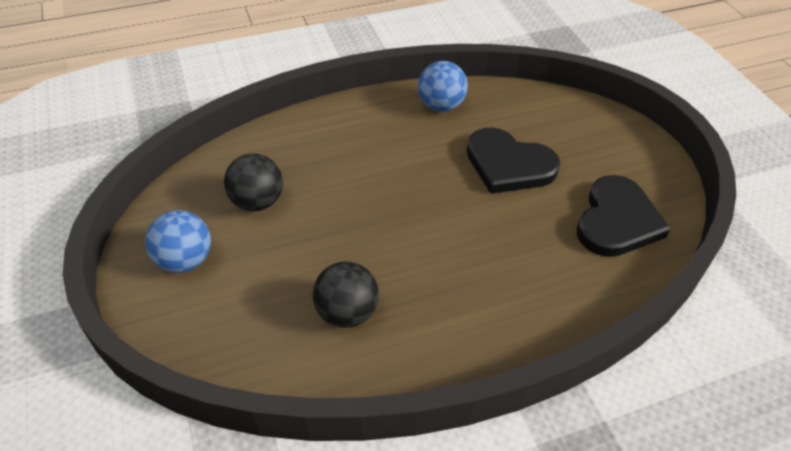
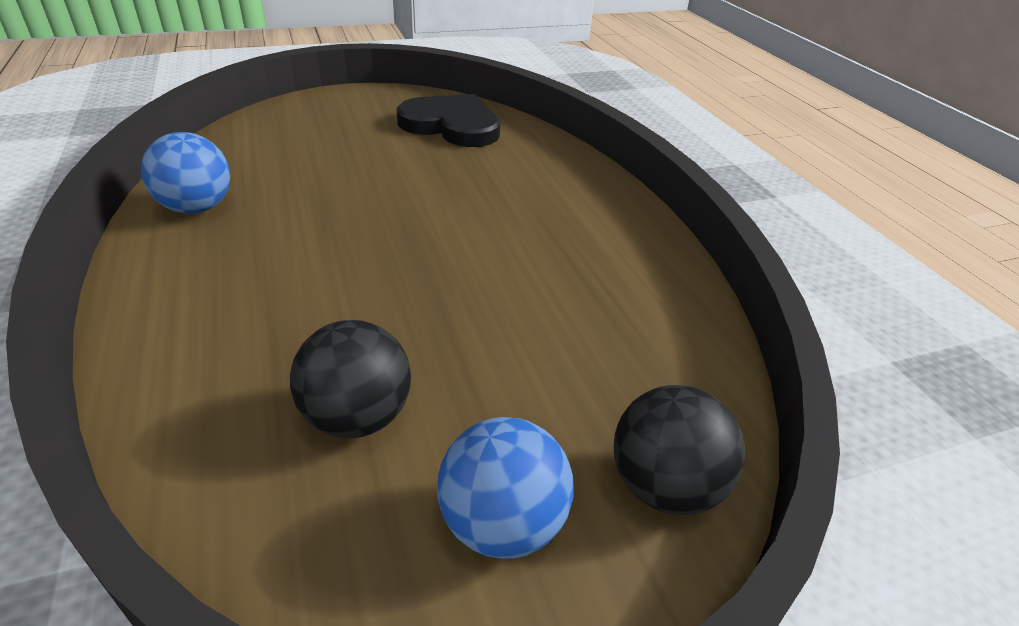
camera: 90 degrees left, 10 degrees down
(346, 312) = (595, 309): black ball -> black ball (664, 486)
(508, 165) = (348, 171): black heart -> none

